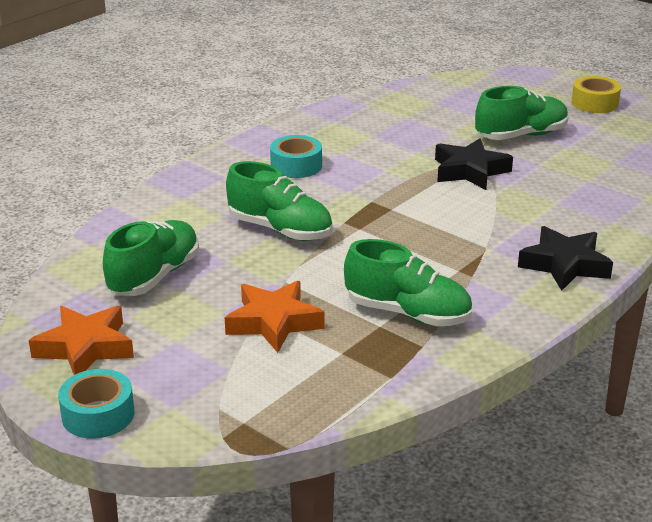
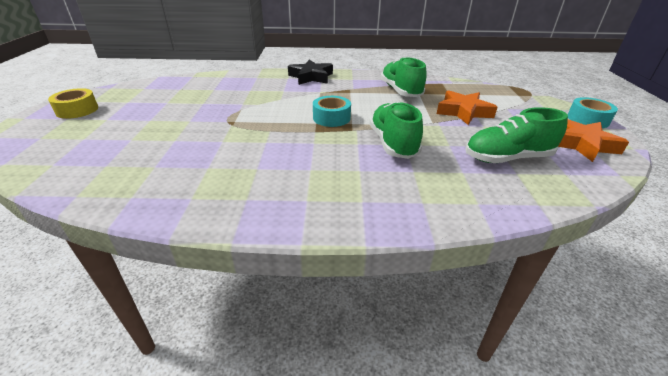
camera: 130 degrees left, 5 degrees up
(296, 166) = (302, 177): turquoise tape -> turquoise tape (331, 118)
(469, 171) = (235, 117): black star -> none
(521, 136) = (160, 117): green shoe -> none

